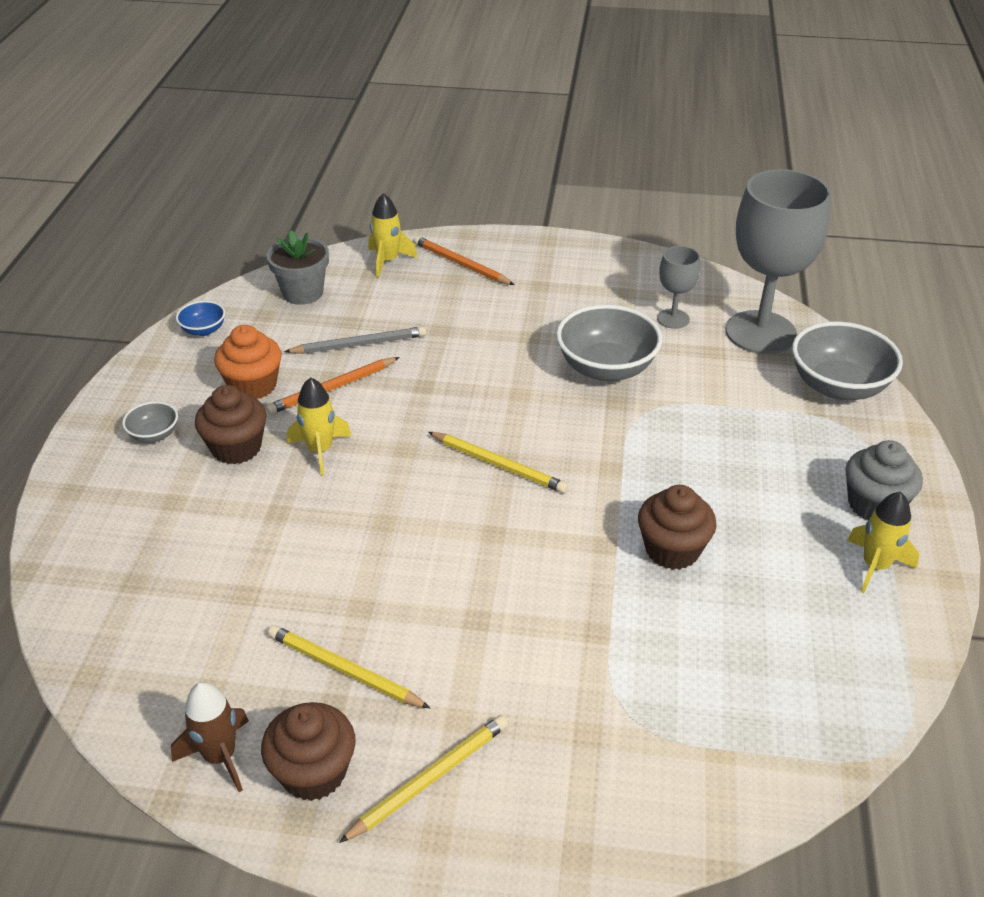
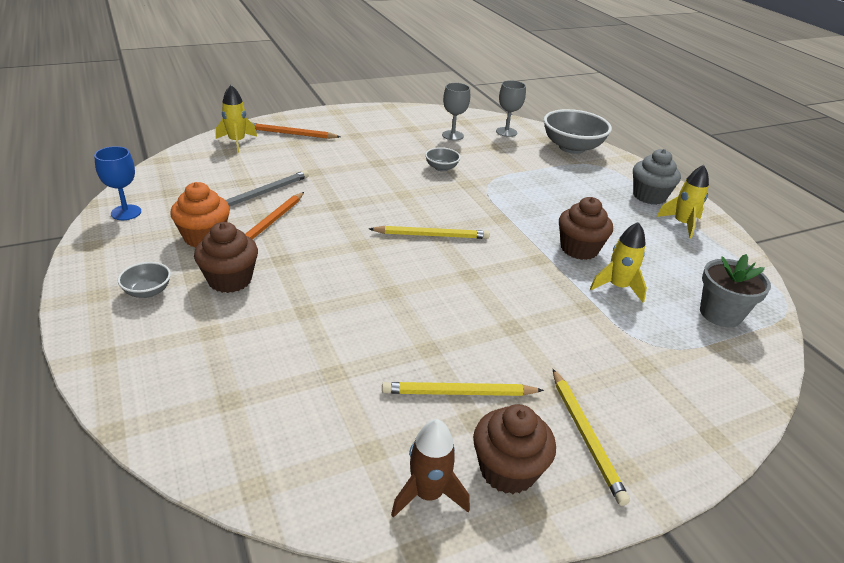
camera: 35 degrees left, 5 degrees down
(203, 330) = (126, 212): blue bowl -> blue goblet
(302, 293) = (188, 172): grey flower pot -> grey flower pot (720, 314)
(320, 450) = (299, 262): yellow rocket -> yellow rocket (617, 287)
(429, 779) = (586, 436): yellow pencil -> yellow pencil turned 150 degrees clockwise
(606, 368) = (441, 168): grey bowl -> grey bowl, size x0.49
(760, 332) = (506, 132): grey goblet -> grey goblet, size x0.47

